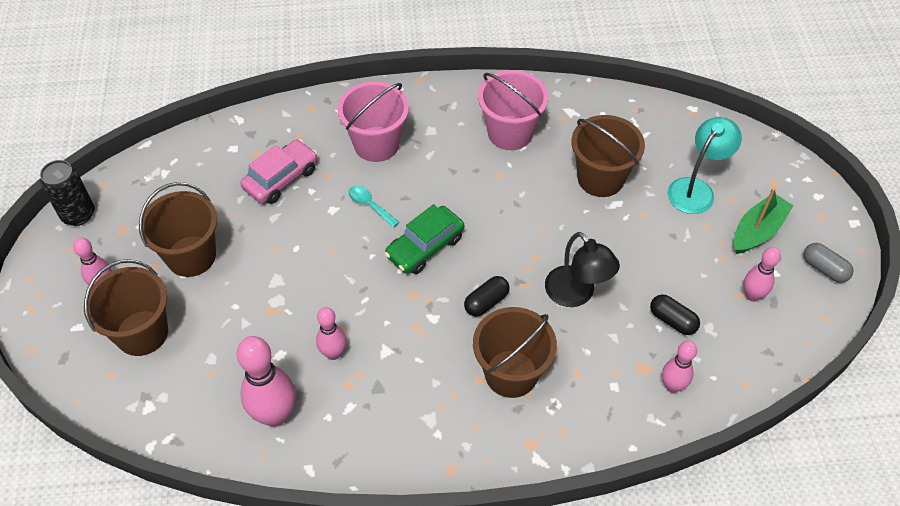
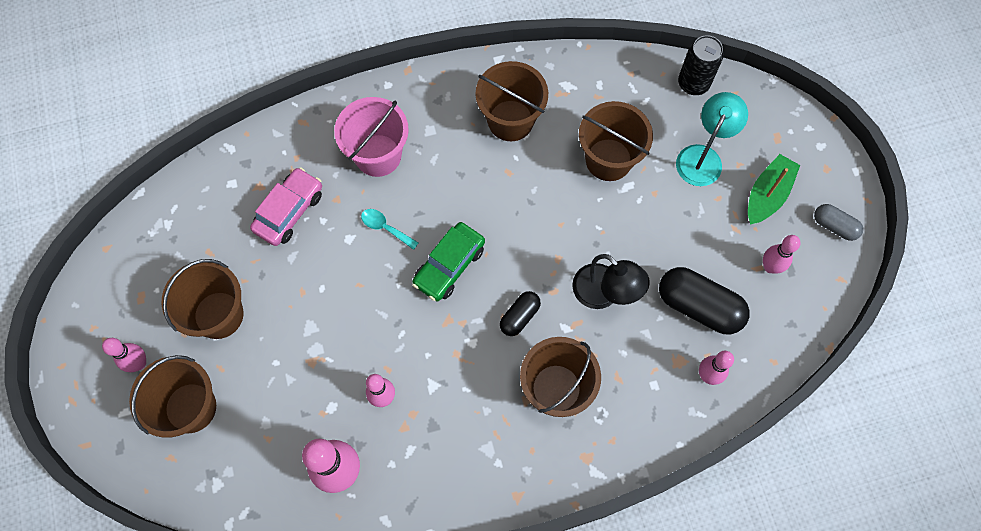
camera: 10 degrees left, 15 degrees up
(78, 214) = (91, 287): black can -> black can (693, 83)
(510, 133) = (510, 120): pink bucket -> brown bucket
(672, 320) = (699, 306): black capsule -> black capsule, size x1.81

